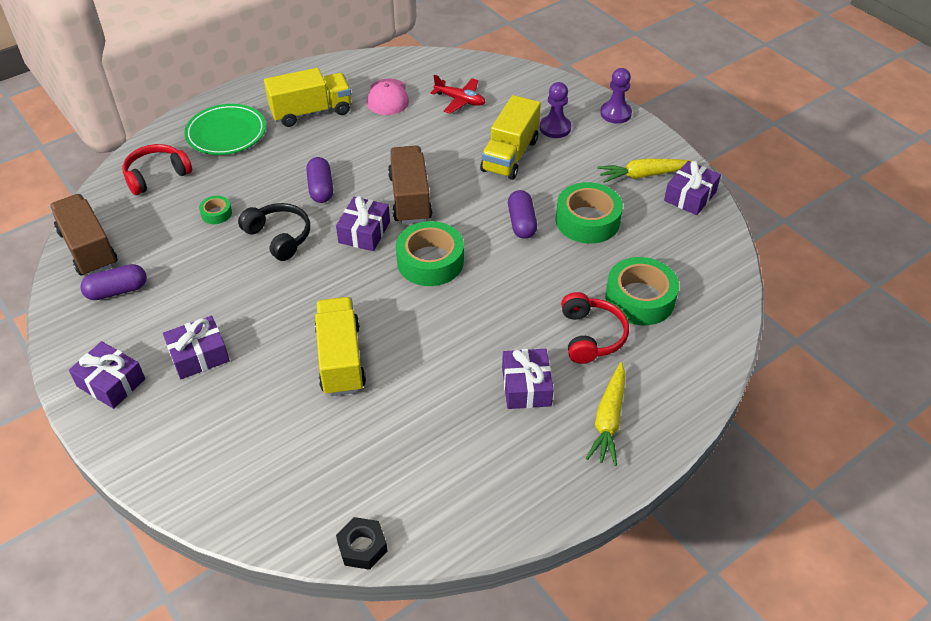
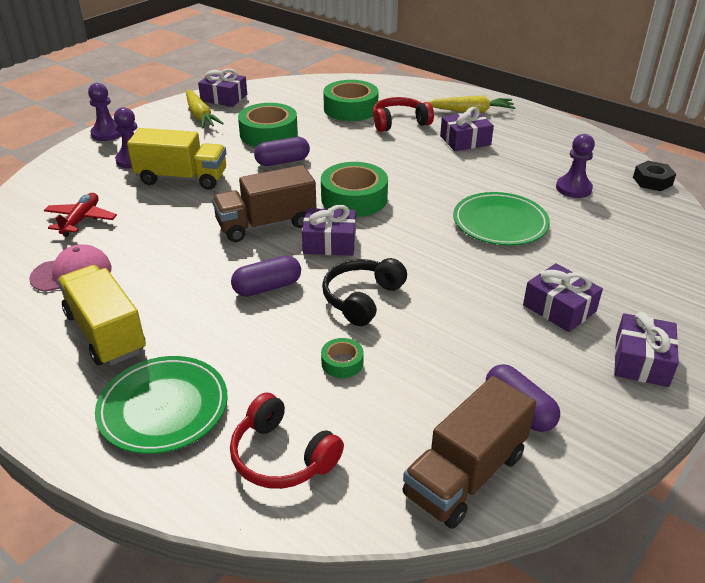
camera: 105 degrees left, 10 degrees down
(340, 359) = (500, 223): yellow truck -> green plate
(378, 452) = (573, 188): none -> purple pawn

